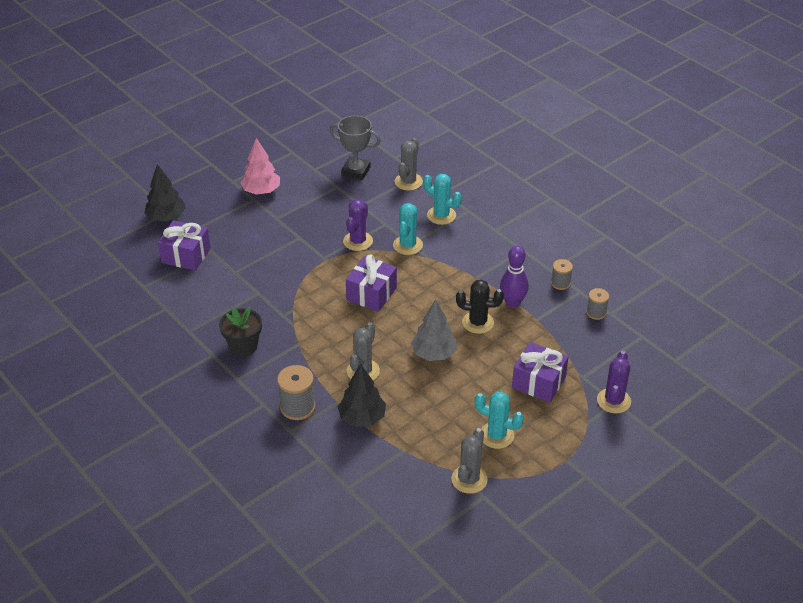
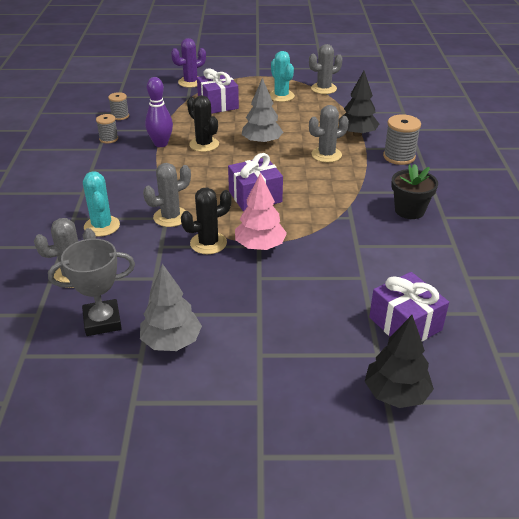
camera: 140 degrees left, 5 degrees down
(261, 191) = (238, 361): pink tree -> pink tree (260, 246)
(307, 181) = (171, 341): none -> grey tree
(356, 171) = (102, 321): grey trophy -> grey trophy turned 75 degrees counterclockwise
(358, 241) = (208, 243): purple cactus -> black cactus
(408, 245) = (170, 217): turquoise cactus -> grey cactus

